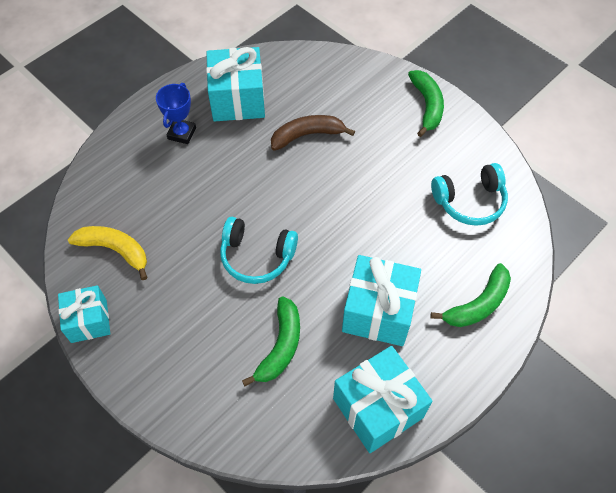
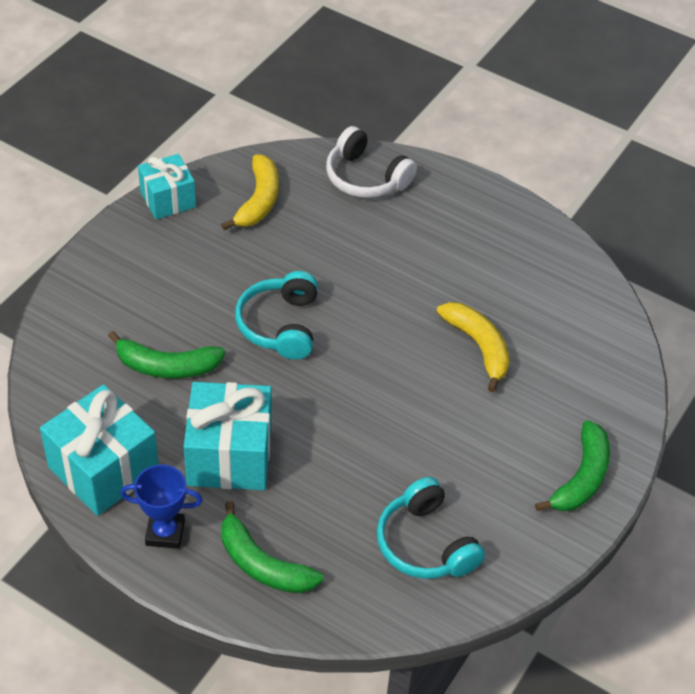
camera: 75 degrees right, 10 degrees down
(116, 170) = (365, 177): none -> white headphones
(182, 133) = (438, 223): blue trophy -> blue trophy (165, 532)
(237, 99) = (512, 266): turquoise gift -> none
(307, 135) = (478, 347): brown banana -> yellow banana
(427, 106) = (581, 477): green banana -> green banana turned 45 degrees counterclockwise

